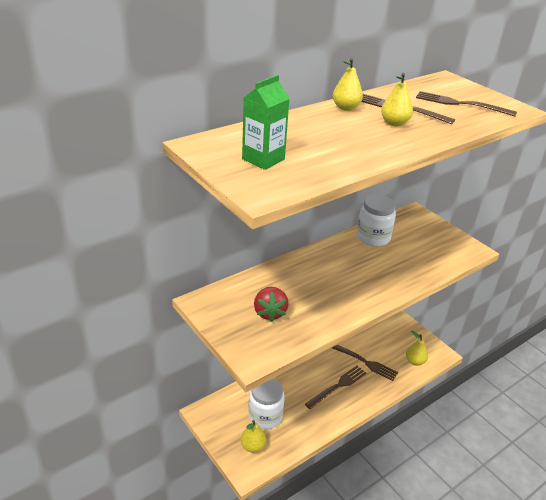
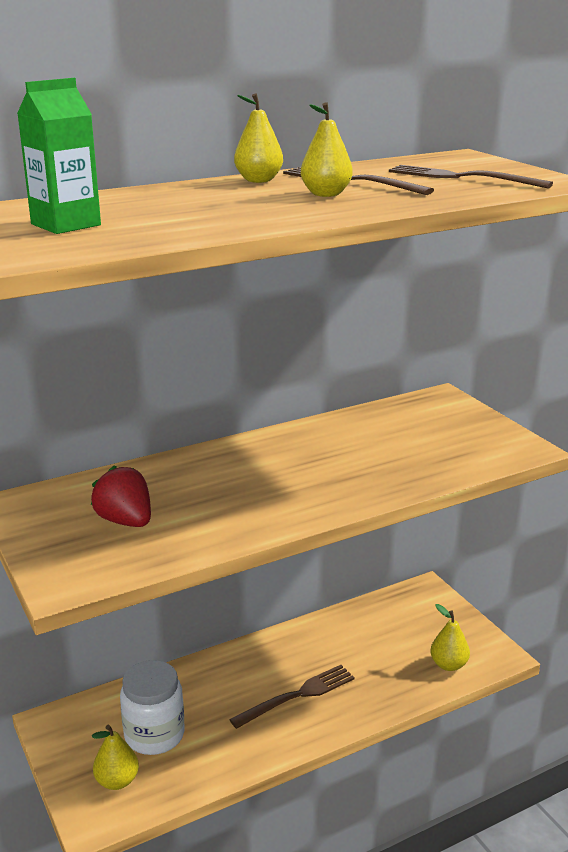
camera: 10 degrees right, 10 degrees down
(269, 313) = (125, 521): red strawberry -> red strawberry turned 135 degrees clockwise
(364, 362) = (356, 660): brown fork -> none
(373, 237) = (352, 428): white jar -> none

